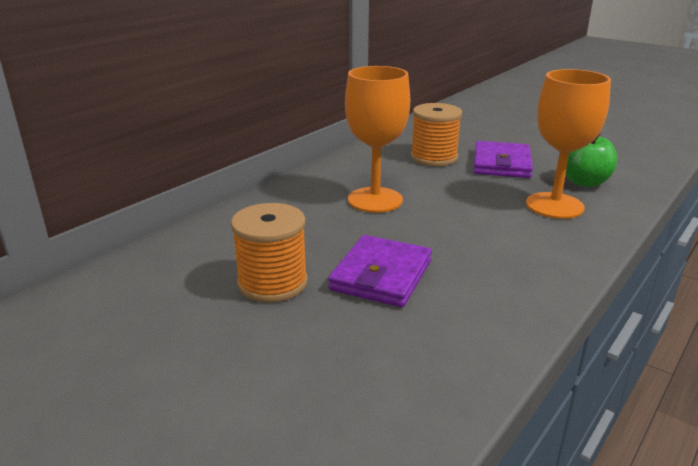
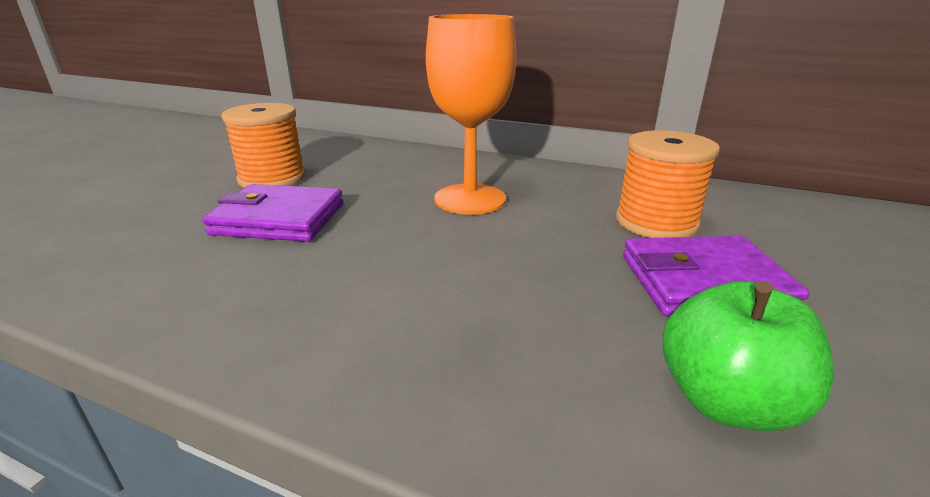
camera: 75 degrees right, 0 degrees up
(554, 205) = (546, 348): orange goblet -> none

